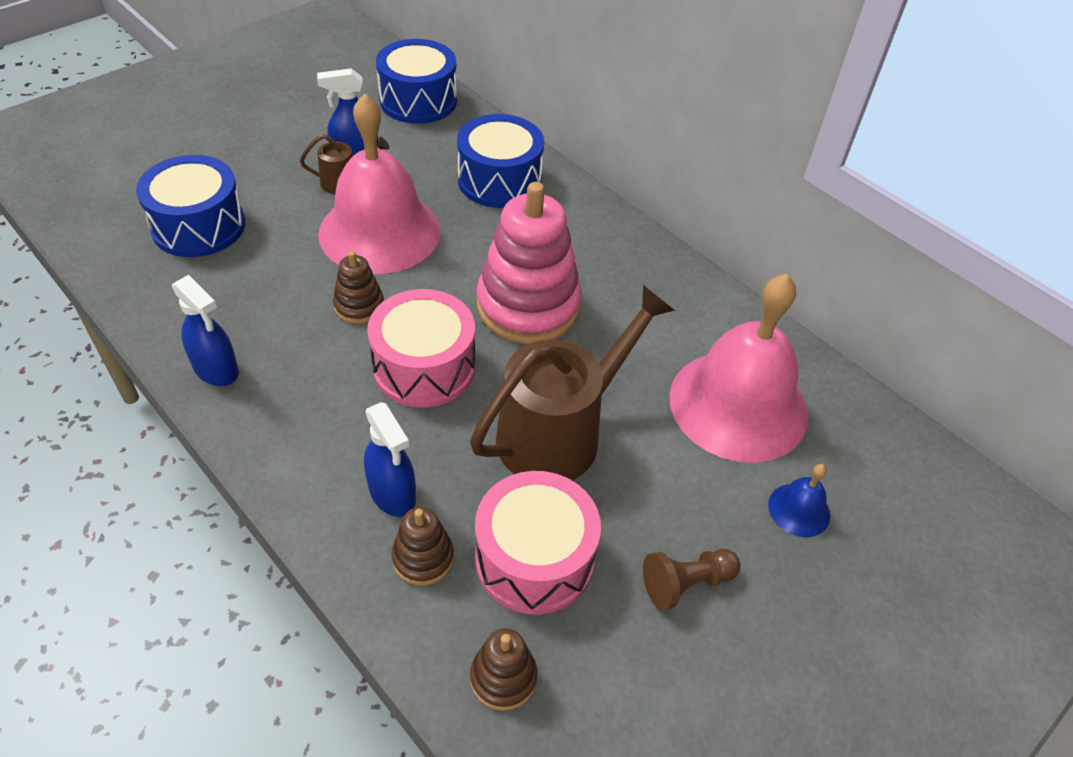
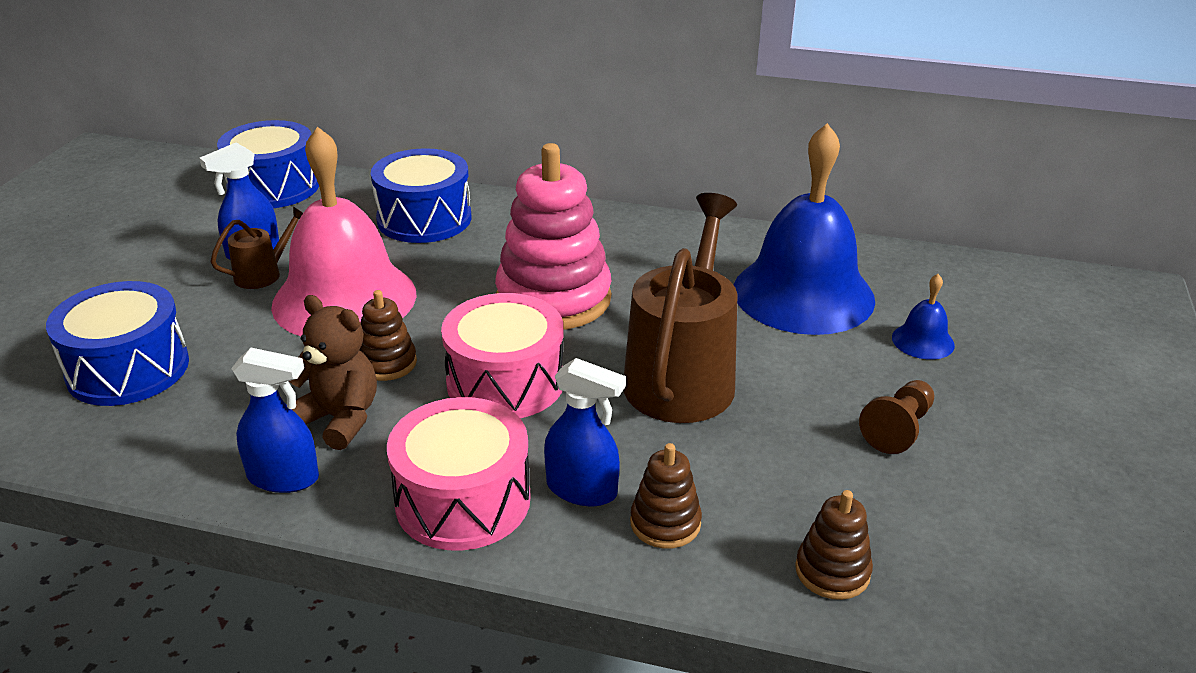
camera: 30 degrees left, 15 degrees down
(288, 339) = (339, 419): none -> brown teddy bear
(534, 559) = (762, 474): pink drum -> pink drum (463, 500)
(738, 405) = (803, 294): pink bell -> blue bell

